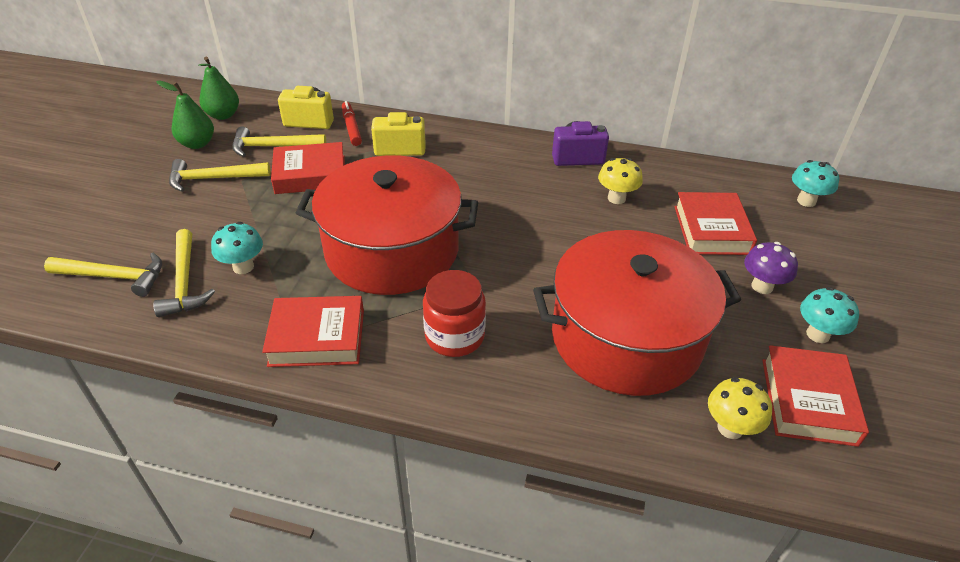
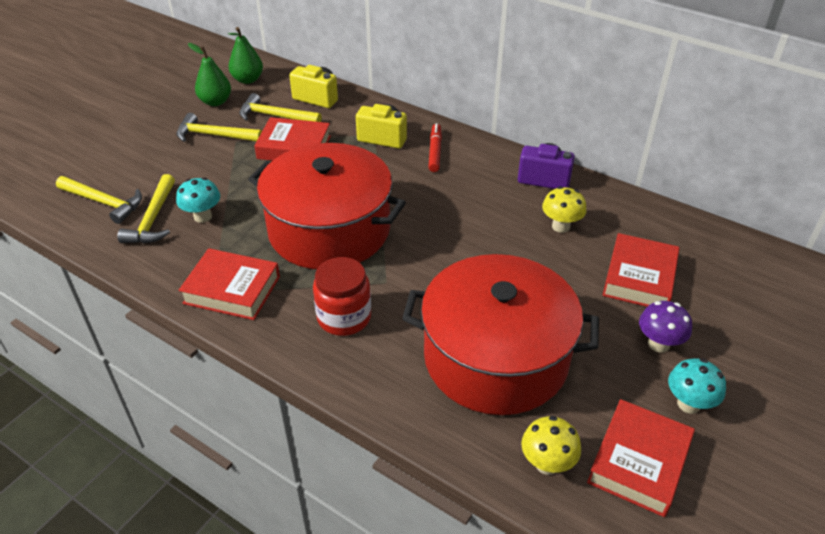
camera: 20 degrees right, 0 degrees up
(351, 128) = (350, 111): red marker -> red marker (435, 152)
(806, 201) = (760, 271): turquoise mushroom -> none

